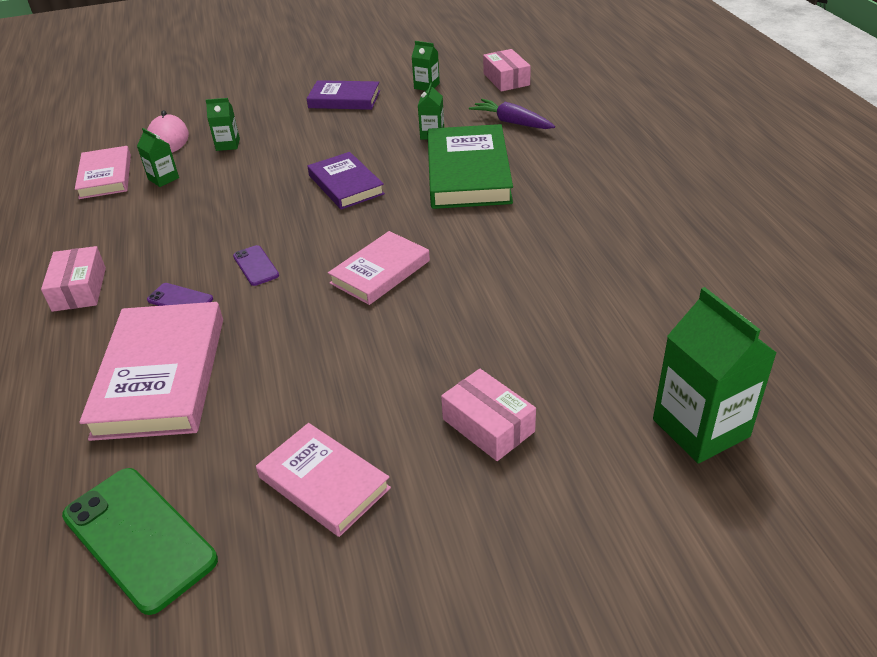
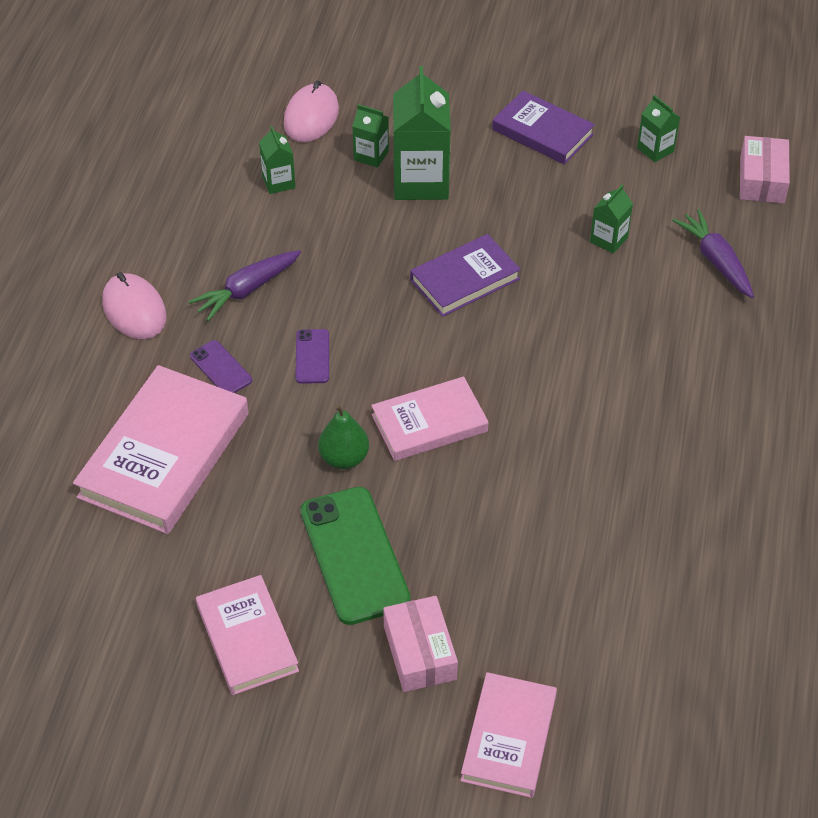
camera: 25 degrees right, 10 degrees up
(79, 289) = (134, 310): pink box -> pink mouse
(106, 176) = (221, 151): pink book -> pink book (509, 738)
(139, 538) = (79, 616): green phone -> green phone (354, 555)
(174, 245) = (247, 290): none -> purple carrot
(325, 318) = (344, 458): none -> green pear
(346, 185) = (464, 279): purple book -> purple book turned 60 degrees clockwise
(468, 173) = (609, 322): green book -> none
(700, 428) = (609, 752): green carton -> green carton (421, 181)

